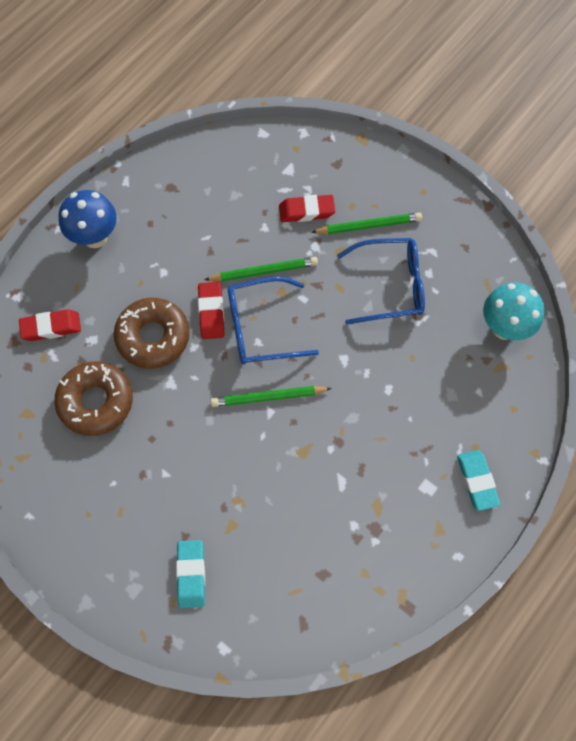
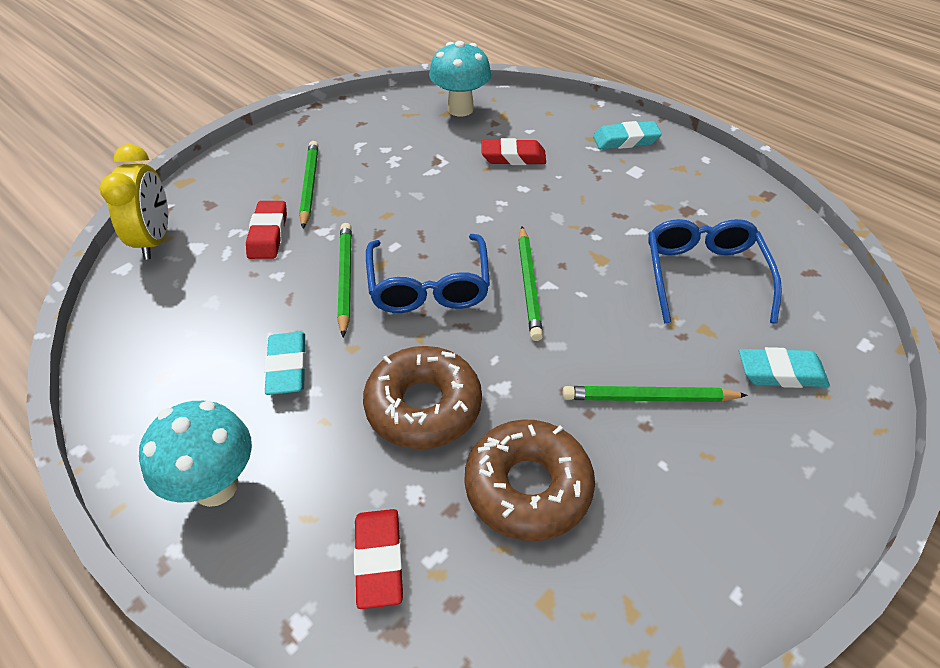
camera: 85 degrees left, 20 degrees down
(95, 237) = (215, 486): blue mushroom -> turquoise mushroom
(164, 478) = (648, 398): none -> green pencil
(181, 253) = (287, 367): none -> turquoise eraser
(211, 312) = (395, 336): red eraser -> red eraser (513, 157)
(292, 142) = (155, 240): none -> yellow clock
(389, 286) = (394, 177): blue glasses -> blue glasses (704, 276)

